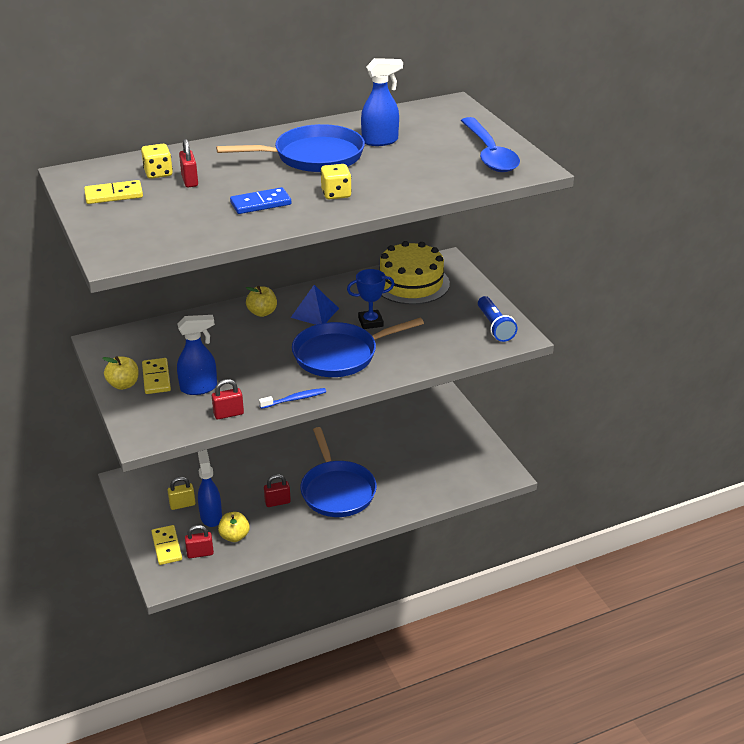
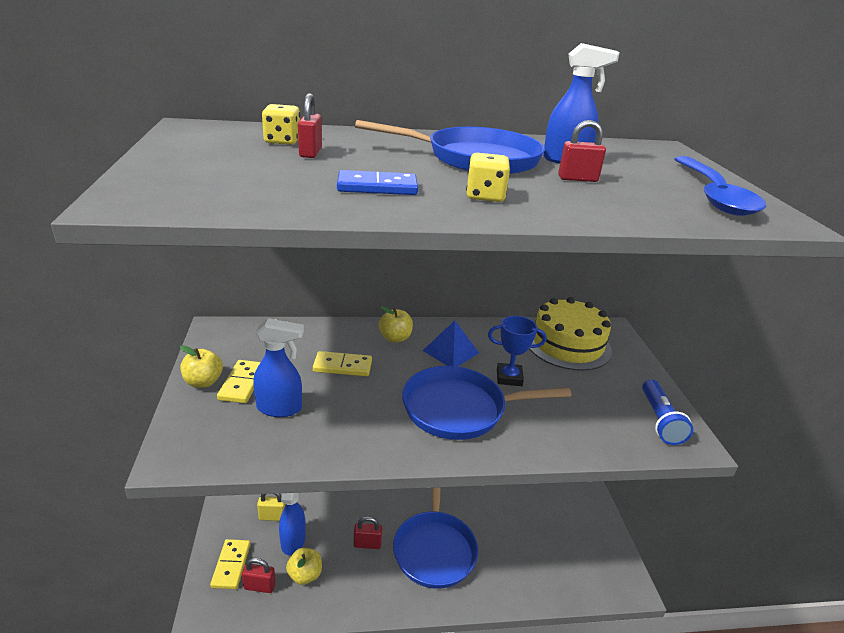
camera: 15 degrees right, 5 degrees down
(114, 195) = (210, 148): yellow domino -> yellow domino (342, 366)
(228, 414) = (292, 453): red padlock -> red padlock (577, 179)
(295, 399) = (381, 455): blue toothbrush -> none

